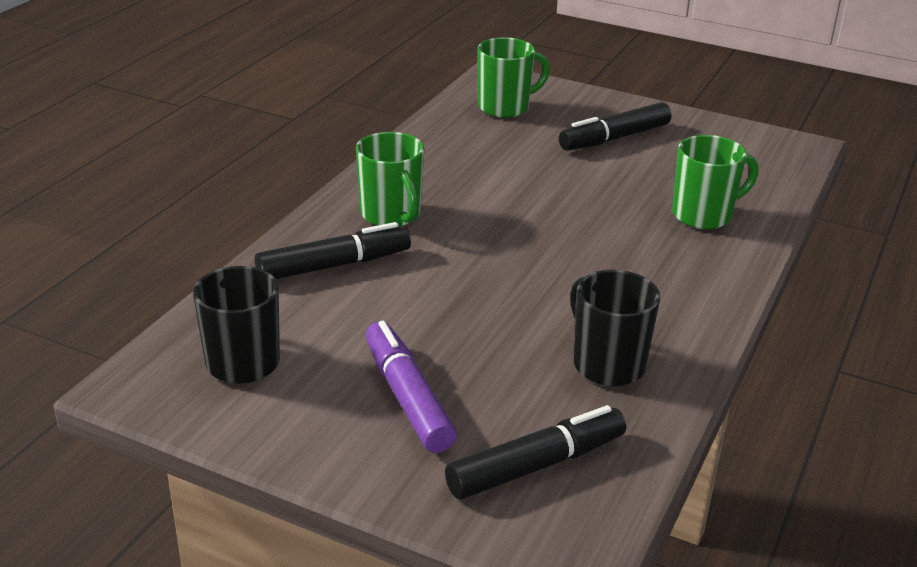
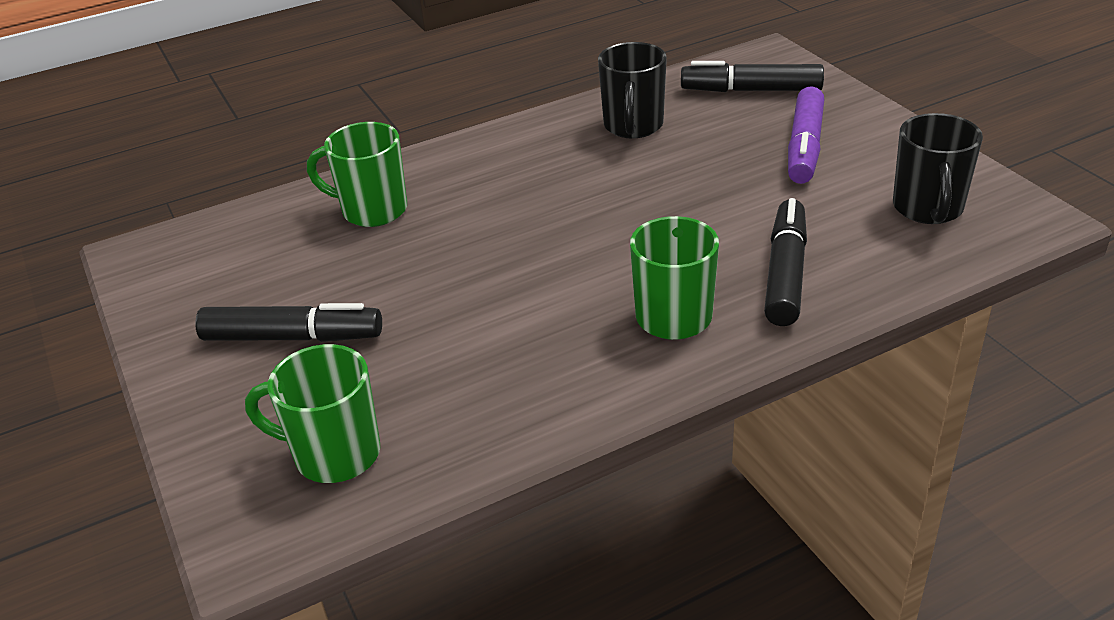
camera: 140 degrees left, 5 degrees up
(334, 265) = (785, 273): black marker -> black marker turned 90 degrees clockwise

